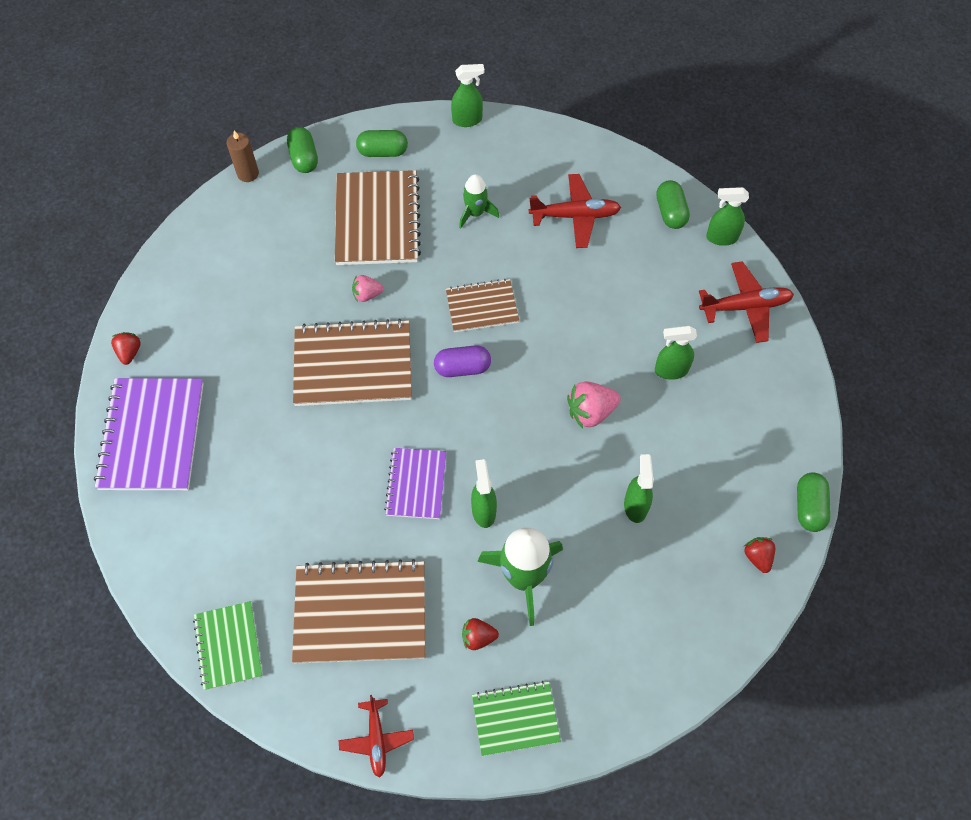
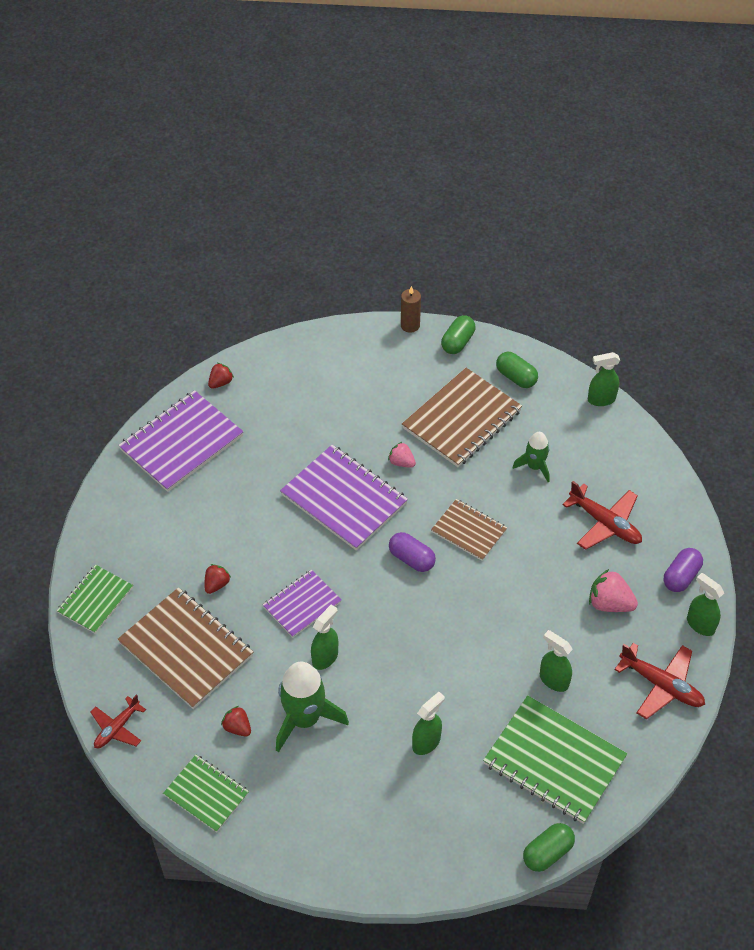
camera: 45 degrees right, 10 degrees down
(353, 365) = (344, 499): brown notebook -> purple notebook
(467, 120) = (601, 399): green spray bottle -> green spray bottle turned 135 degrees clockwise
(590, 412) = (465, 658): pink strawberry -> pink strawberry (609, 603)
(670, 212) = (681, 576): green capsule -> purple capsule
(738, 432) = (554, 761): none -> green notebook
(757, 557) = (472, 849): red strawberry -> red strawberry (217, 584)

